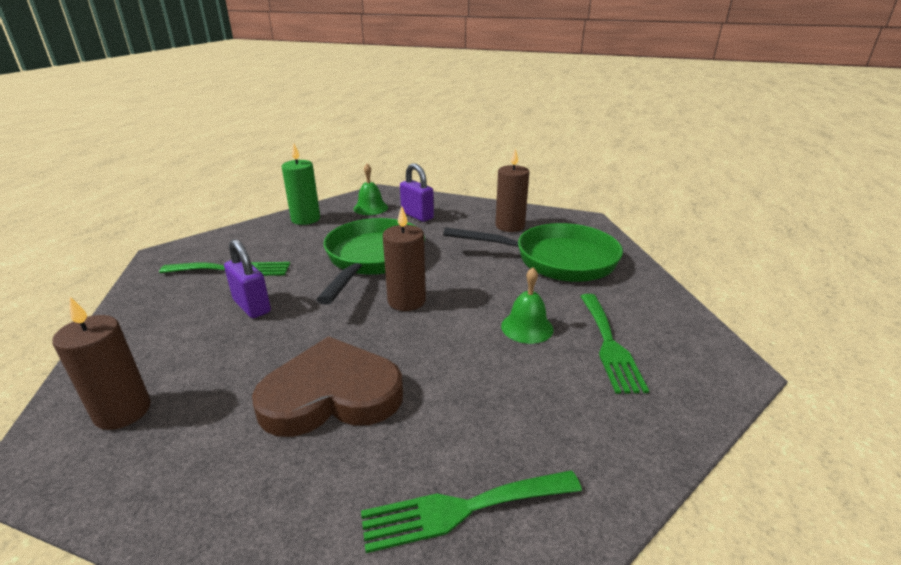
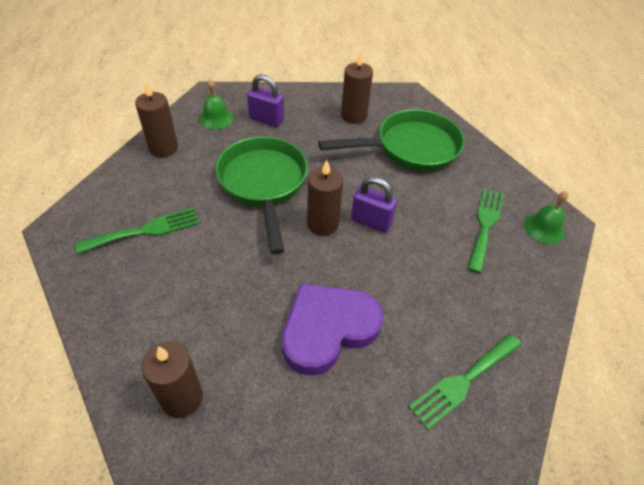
camera: 25 degrees left, 20 degrees up
(252, 306) = (199, 266): purple padlock -> purple padlock (371, 222)
(305, 219) = (163, 148): green candle -> brown candle
(331, 395) = (328, 329): brown heart -> purple heart
(527, 327) = (425, 225): green bell -> green bell (544, 228)
(609, 345) = (485, 225): green fork -> green fork turned 135 degrees counterclockwise

